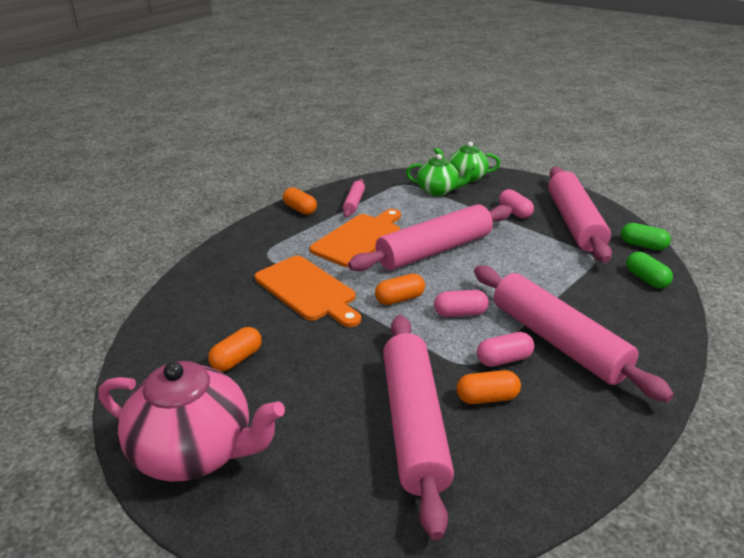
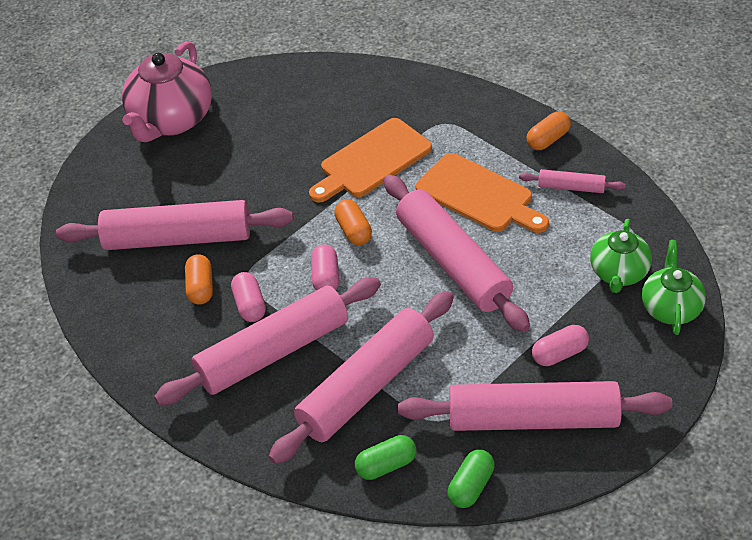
camera: 95 degrees right, 15 degrees up
(237, 359) = (270, 126): orange capsule -> none
(575, 289) = (366, 386): none -> pink rolling pin

